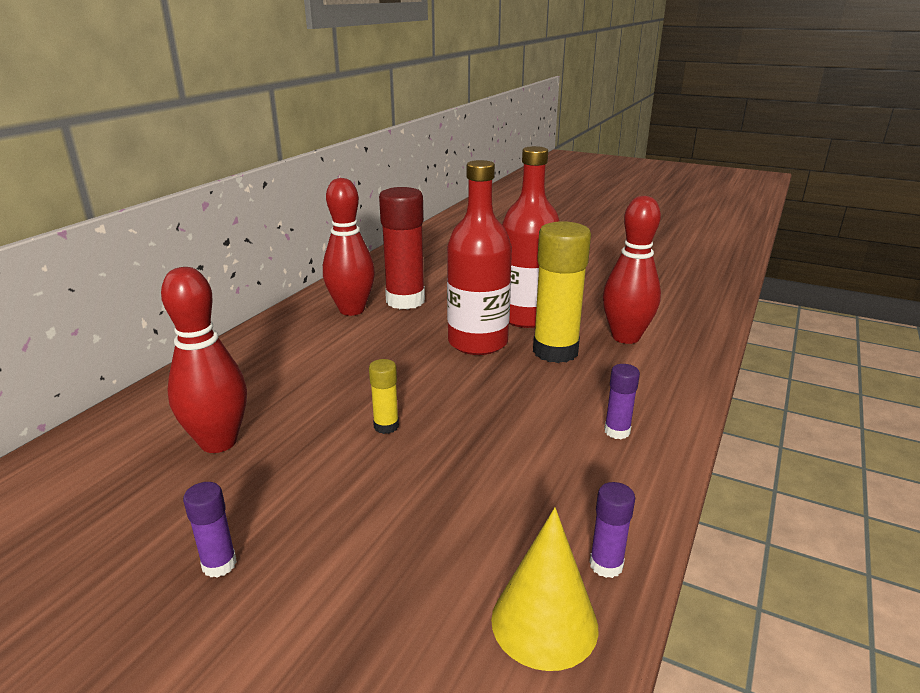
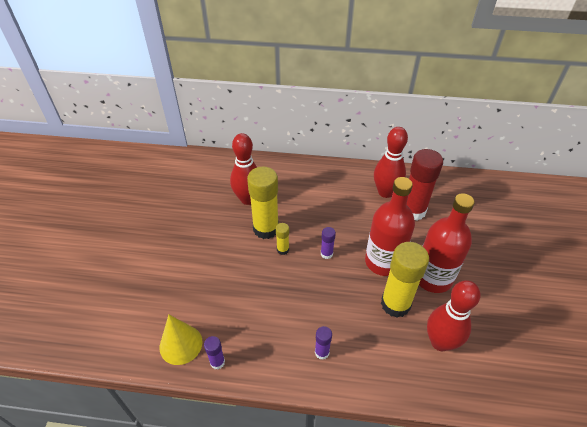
camera: 70 degrees right, 20 degrees up
(219, 564) = (184, 234): purple glue stick -> purple glue stick (326, 254)
(319, 435) = (266, 229): none -> yellow glue stick

